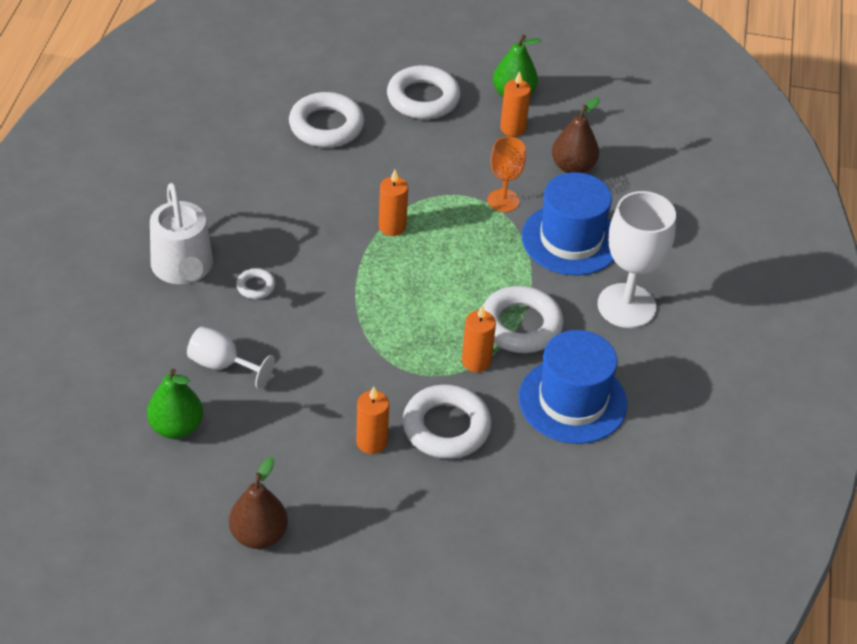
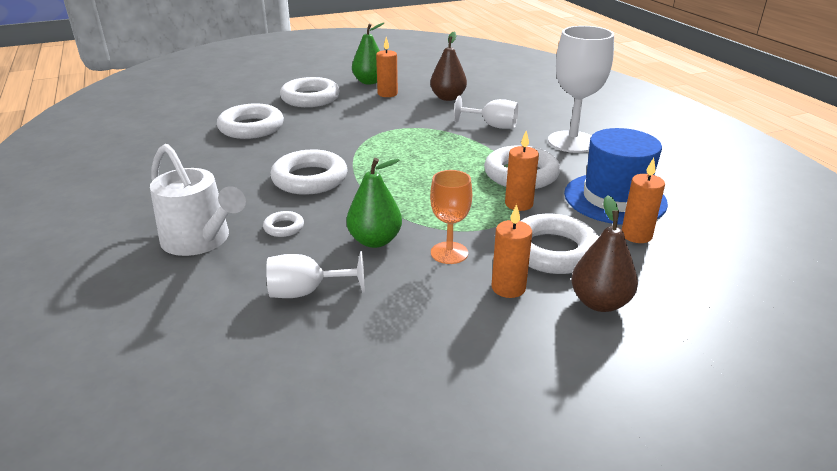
camera: 30 degrees left, 15 degrees down
(176, 427) = (306, 364): green pear -> green pear (375, 241)
(259, 535) = (499, 420): brown pear -> brown pear (600, 302)
(322, 234) = (310, 179): none -> white ring
(392, 226) = (361, 158): orange candle -> orange candle (636, 235)
(503, 200) = (424, 123): orange goblet -> orange goblet (449, 253)
(571, 239) = (492, 126): blue hat -> white goblet

